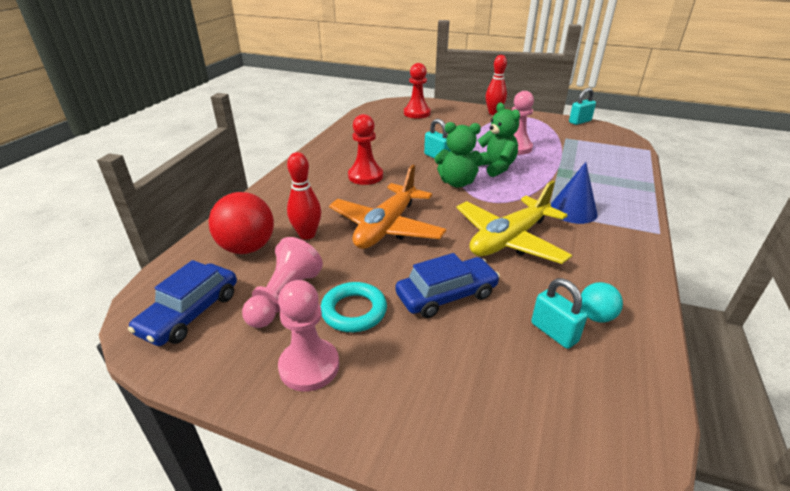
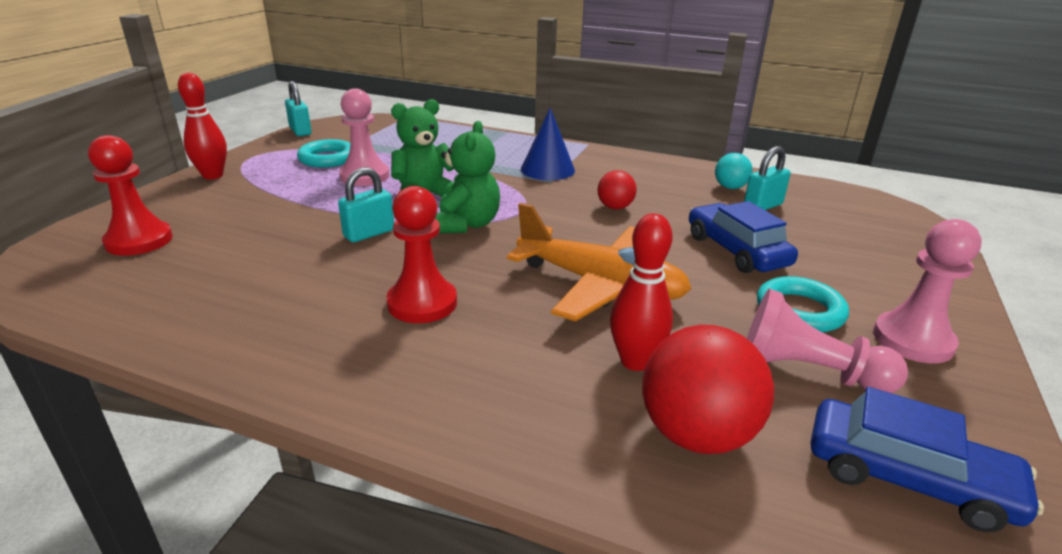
camera: 90 degrees left, 5 degrees down
(509, 240) = (615, 207): yellow plane -> red ball
(537, 135) = (328, 158): none -> turquoise ring

